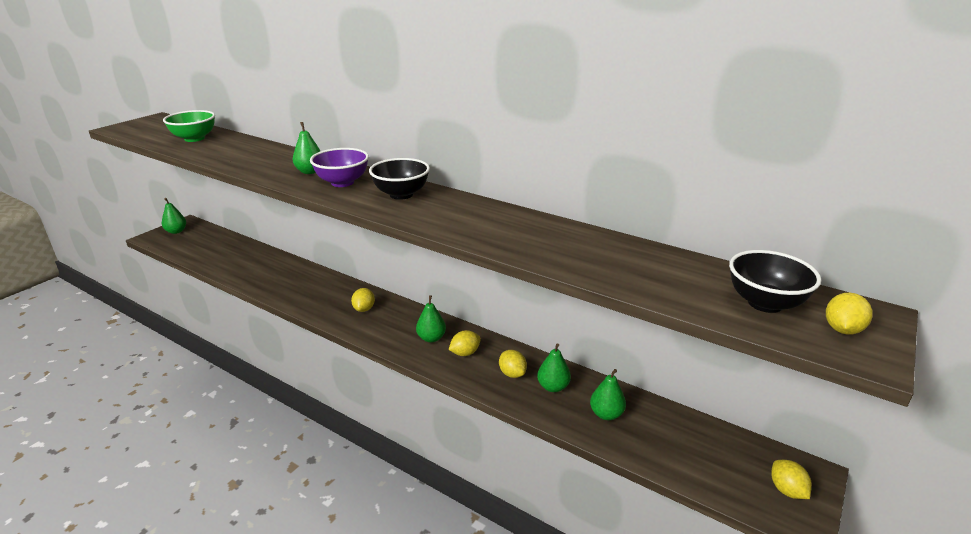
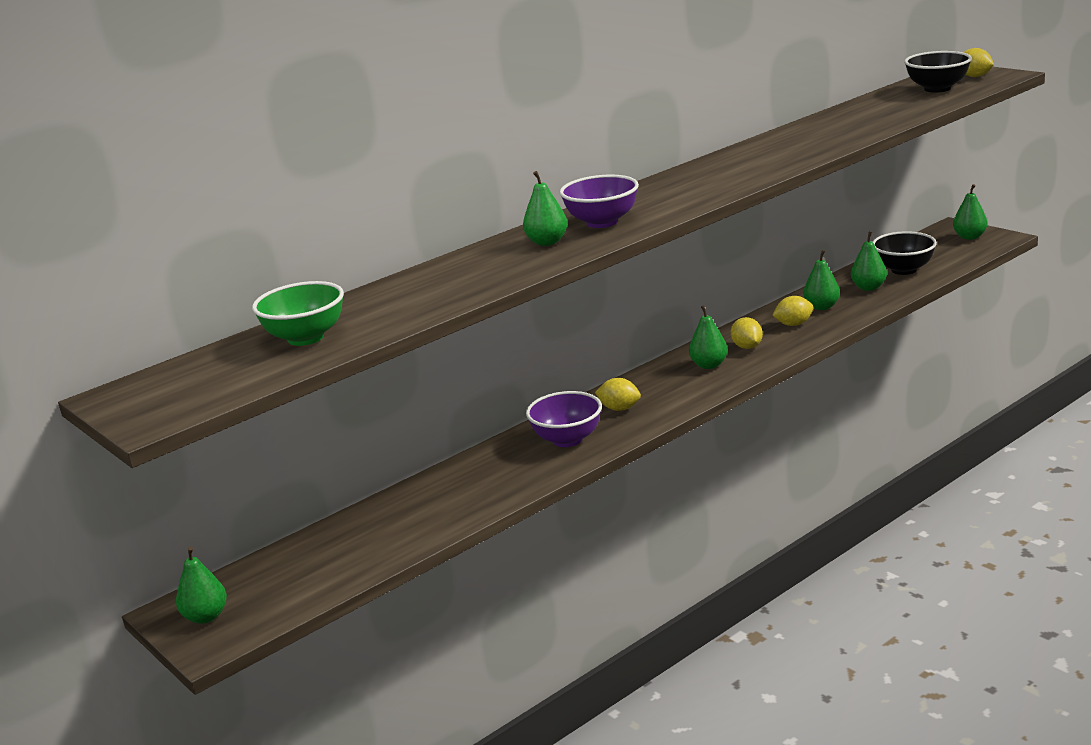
camera: 70 degrees left, 5 degrees down
(323, 296) = (567, 440): none -> purple bowl
(401, 194) = (661, 193): black bowl -> black bowl (904, 270)
(787, 490) = (969, 237): yellow lemon -> green pear

